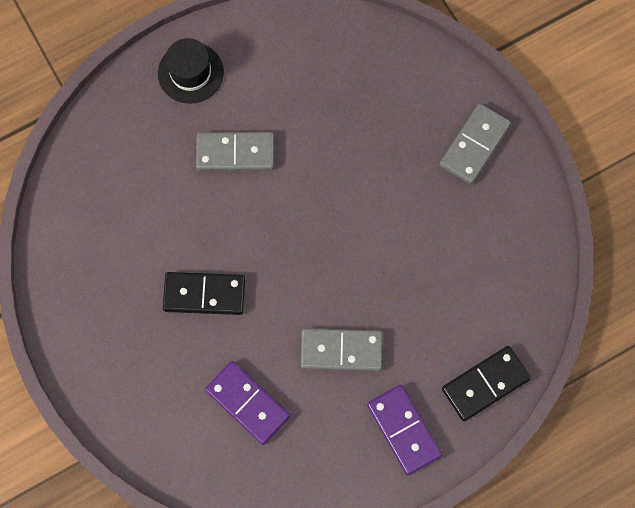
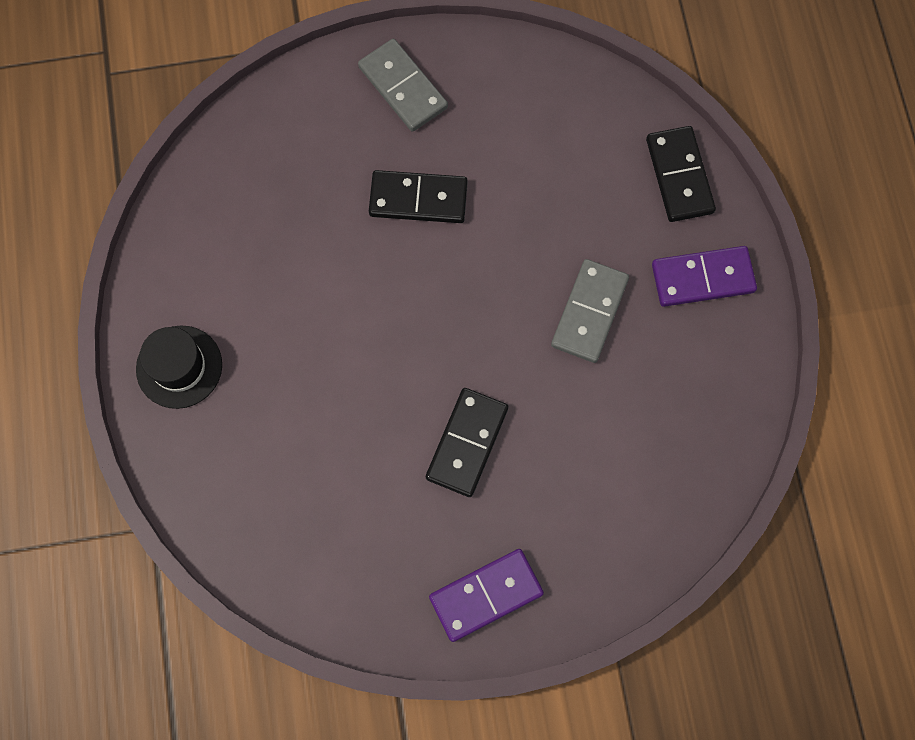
camera: 70 degrees left, 0 degrees up
(235, 153) = (305, 349): grey domino -> none
(247, 403) = (615, 437): purple domino -> purple domino (486, 595)
(385, 190) = (418, 199): none -> black domino

